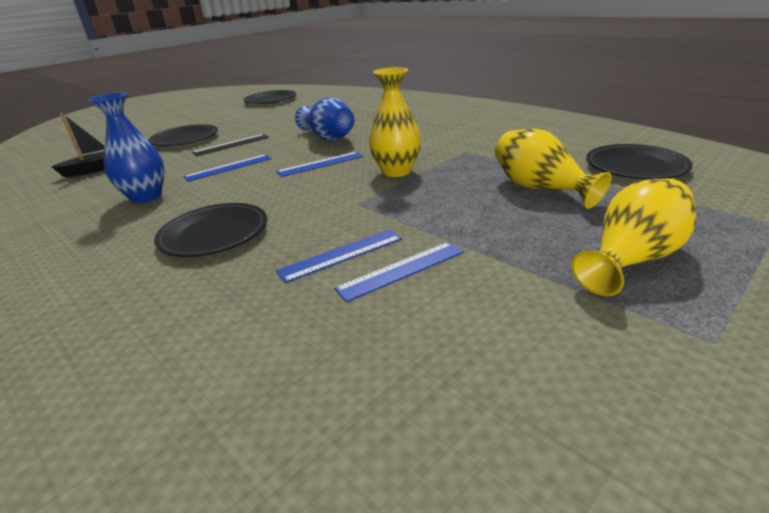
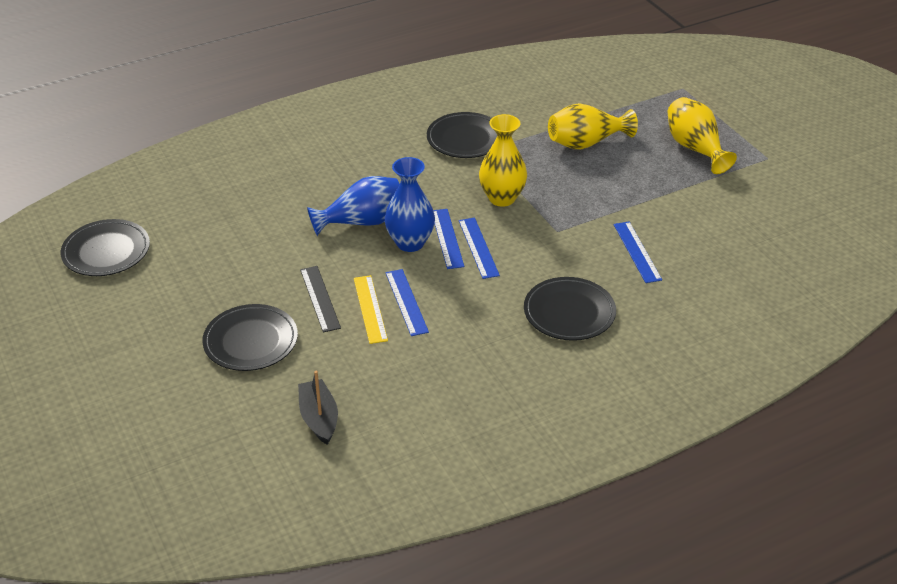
camera: 75 degrees left, 10 degrees up
(146, 196) = (452, 361): blue vase -> blue vase (410, 243)
(219, 159) = (370, 309): none -> yellow ruler
(401, 270) = (668, 230): blue ruler -> blue ruler (478, 247)
(635, 166) = (575, 91): black plate -> black plate (465, 139)

